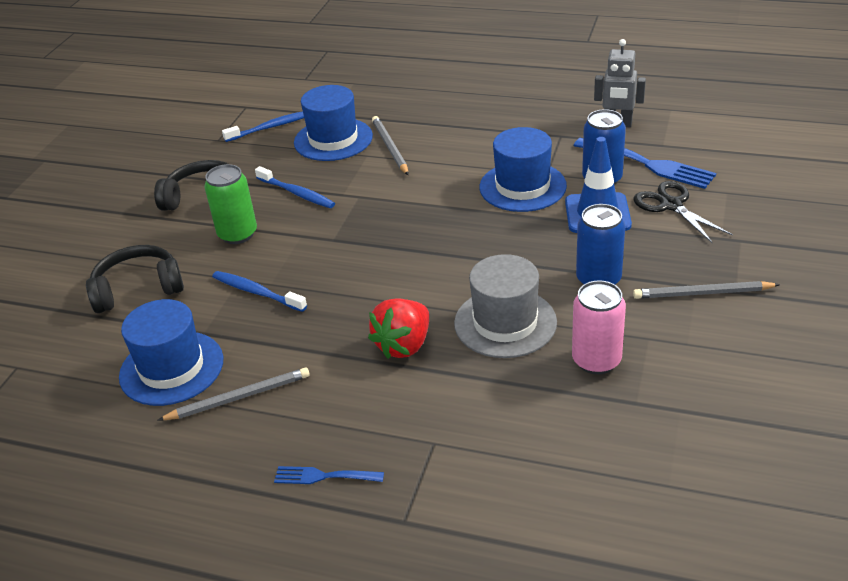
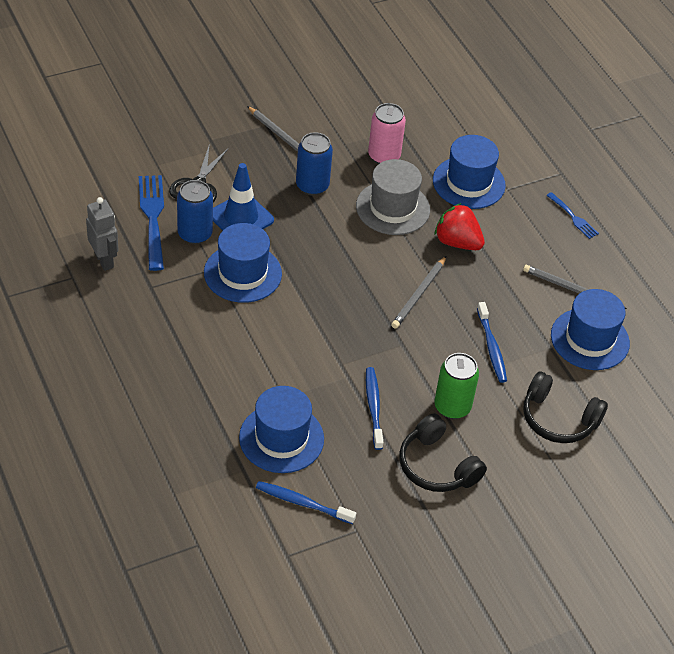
camera: 140 degrees left, 10 degrees up
(390, 147) = (259, 388): grey pencil -> grey pencil (419, 294)
(404, 345) = (457, 242): red strawberry -> red strawberry turned 135 degrees counterclockwise
(480, 411) = (469, 183): none -> blue hat

